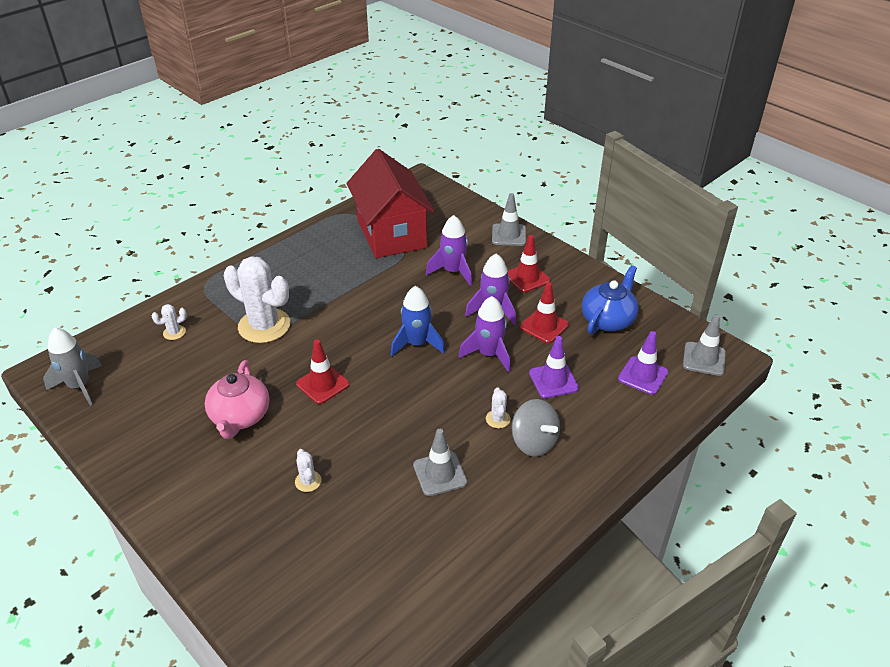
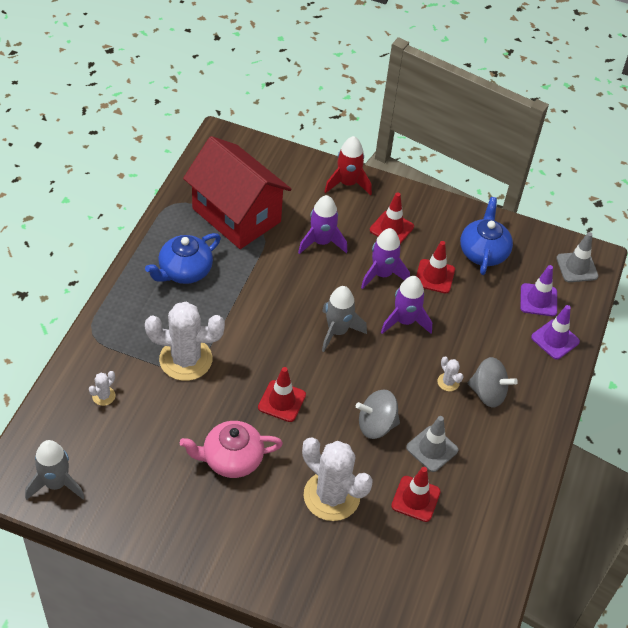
camera: 30 degrees left, 10 degrees up
(240, 417) = (231, 459): pink teapot -> pink teapot turned 105 degrees clockwise
(308, 481) = (331, 496): white cactus -> white cactus, size x2.36
(315, 262) = (184, 271): none -> blue teapot
(390, 514) = (415, 499): none -> red traffic cone
(398, 433) = (376, 425): none -> grey spinning top
(417, 344) = (337, 331): blue rocket -> grey rocket
(508, 235) = (347, 183): grey traffic cone -> red rocket
(553, 381) = (471, 329): purple traffic cone -> purple traffic cone (555, 339)

